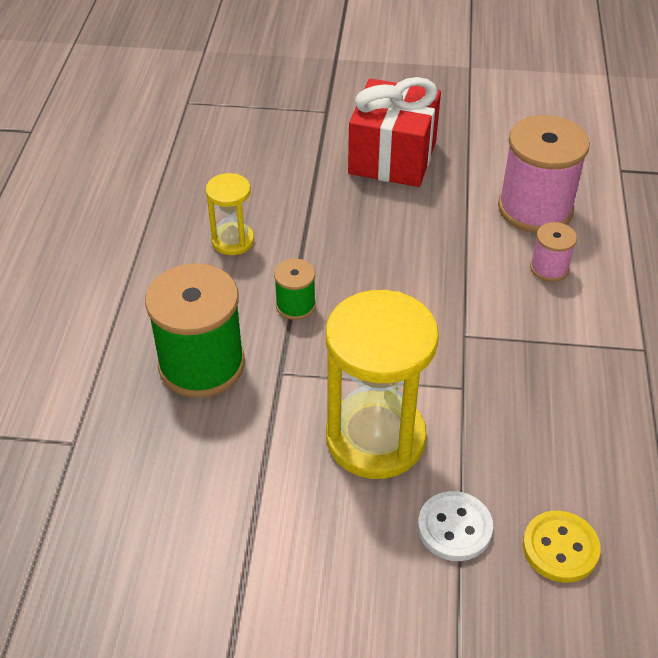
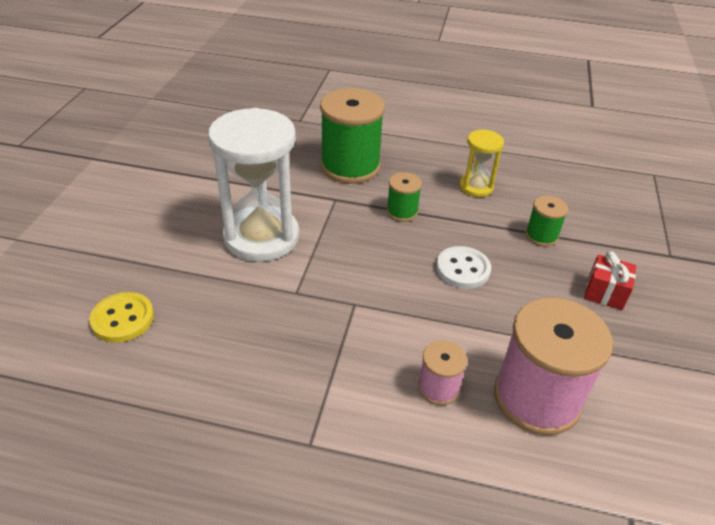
camera: 95 degrees right, 5 degrees down
(316, 193) = (541, 235): none -> green spool
(375, 438) = (261, 237): yellow hourglass -> white hourglass
(392, 157) = (605, 293): red gift -> red gift, size x0.48
(454, 528) = (169, 264): white button -> white button (462, 269)

